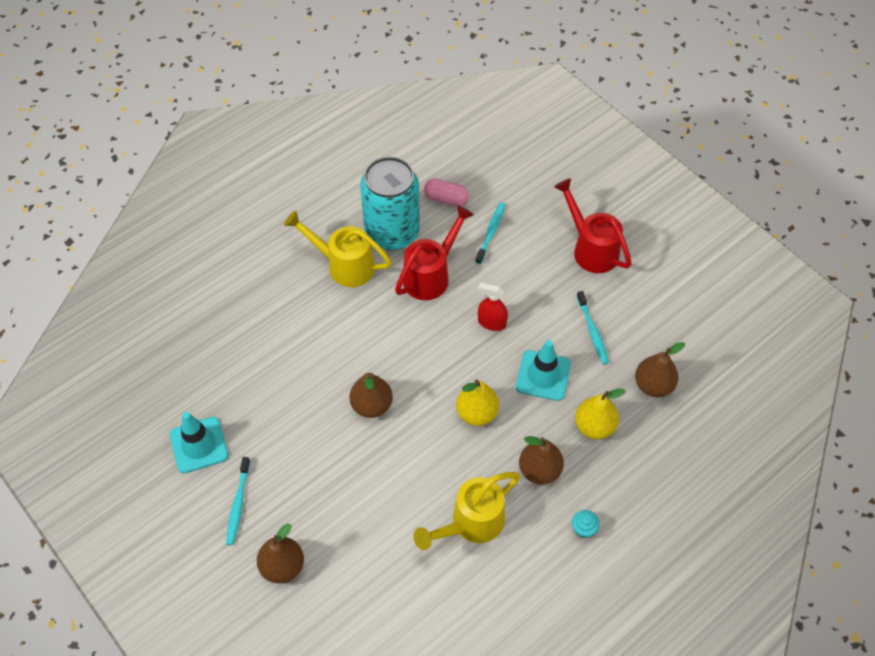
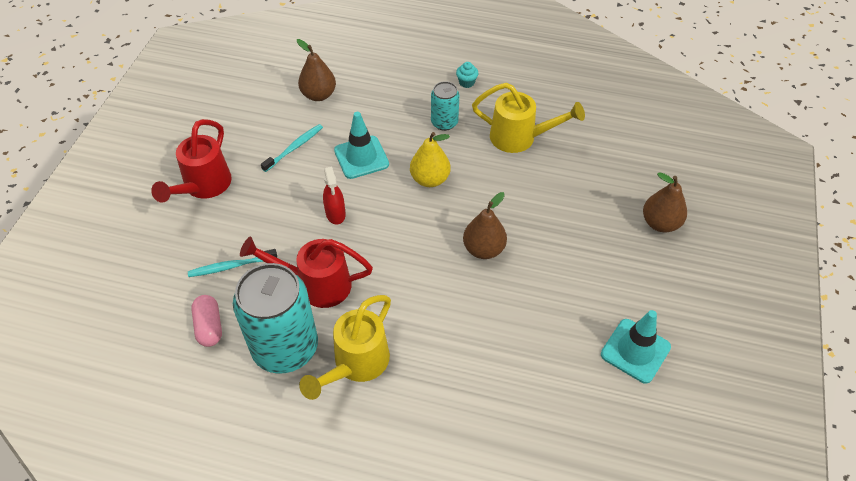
camera: 125 degrees left, 5 degrees down
(238, 504) = (650, 284): turquoise toothbrush -> none
(344, 265) = (356, 364): yellow watering can -> yellow watering can turned 45 degrees clockwise
(539, 470) = (444, 122): brown pear -> turquoise can
(594, 426) = (382, 110): yellow pear -> none

